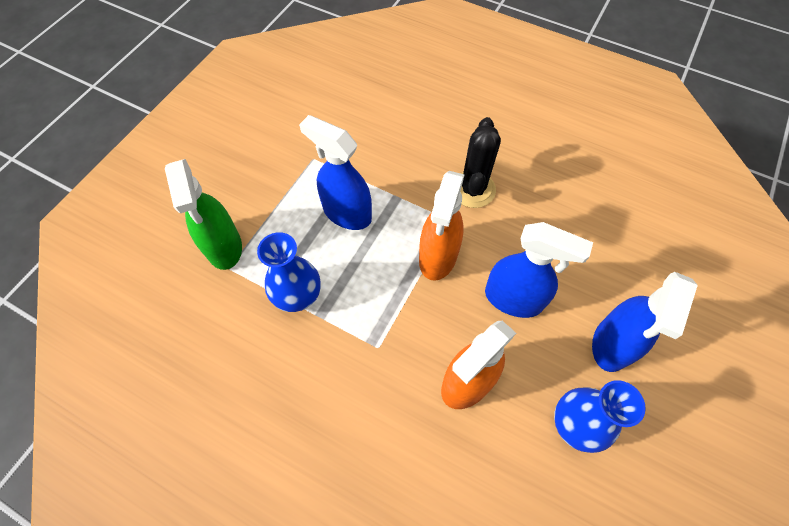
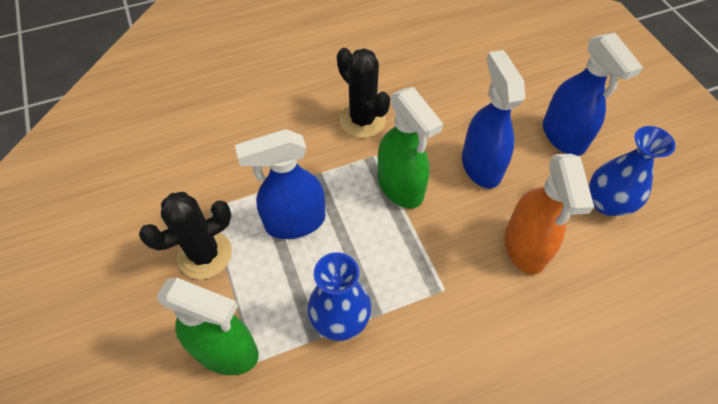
camera: 50 degrees left, 5 degrees down
(278, 183) = (204, 254): none -> black cactus
(438, 257) = (400, 187): orange spray bottle -> green spray bottle
(514, 299) = (481, 166): blue spray bottle -> blue spray bottle turned 75 degrees counterclockwise

